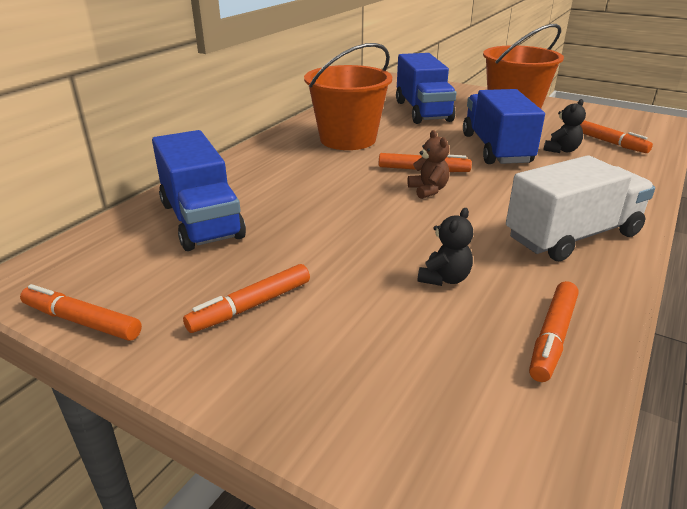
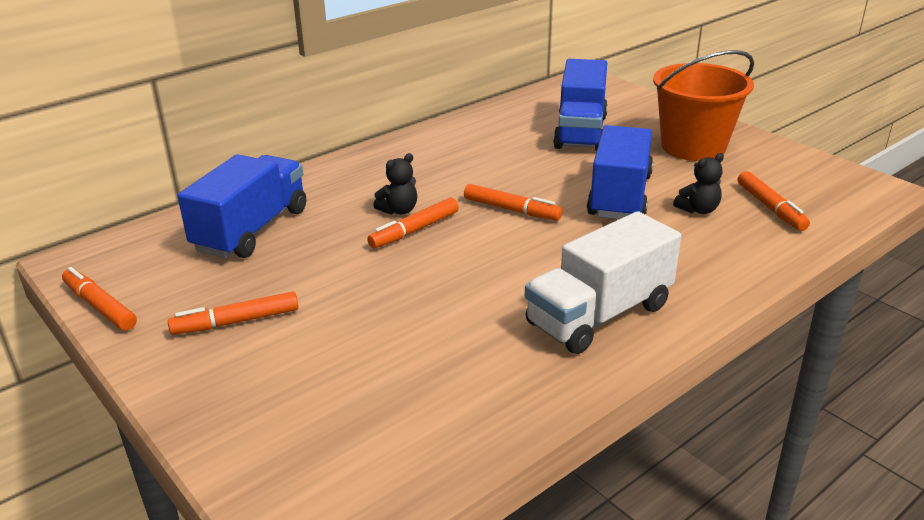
camera: 20 degrees right, 0 degrees up
(201, 220) = (251, 230): blue truck -> blue truck turned 150 degrees counterclockwise
(348, 139) = (462, 158): orange bucket -> none
(428, 190) = (495, 235): brown teddy bear -> none
(444, 278) = (425, 332): black teddy bear -> black teddy bear (399, 210)
(552, 337) = (473, 408): orange marker -> orange marker (414, 230)
(572, 236) = (599, 315): white truck -> white truck turned 150 degrees clockwise

